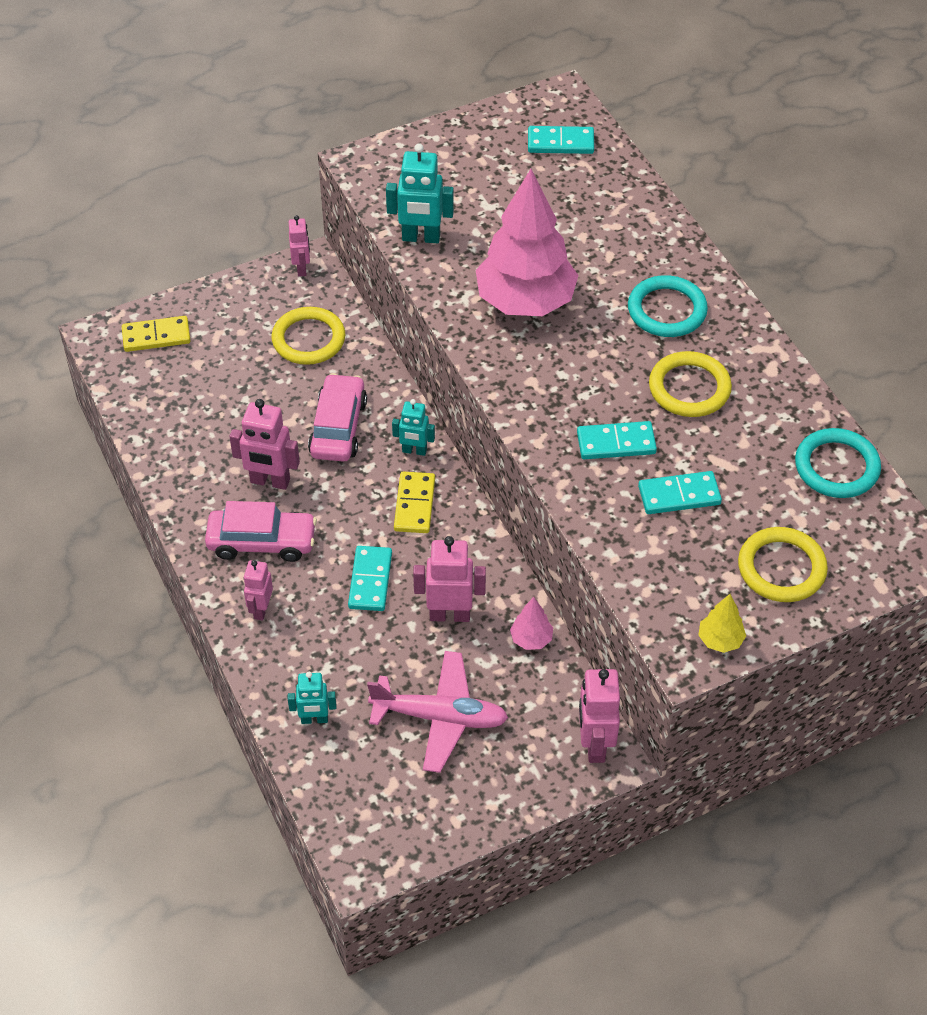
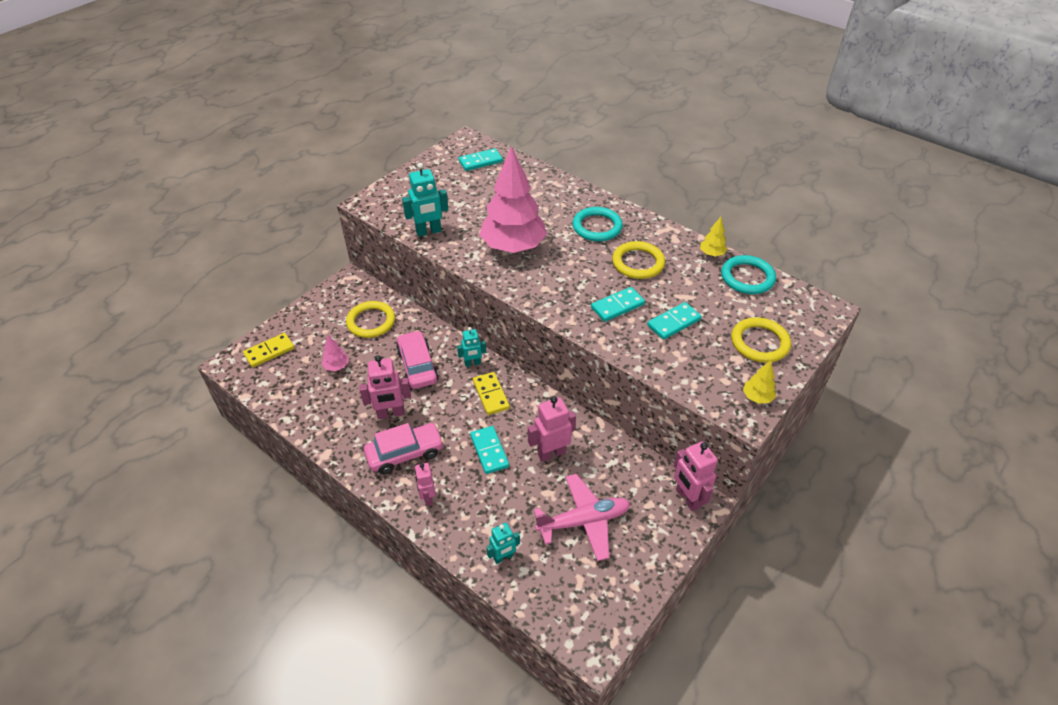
camera: 25 degrees left, 5 degrees down
(302, 268) = (345, 284): pink robot -> none
(531, 639) = (609, 448): pink tree -> pink tree (336, 366)
(810, 411) = (711, 254): none -> yellow tree

